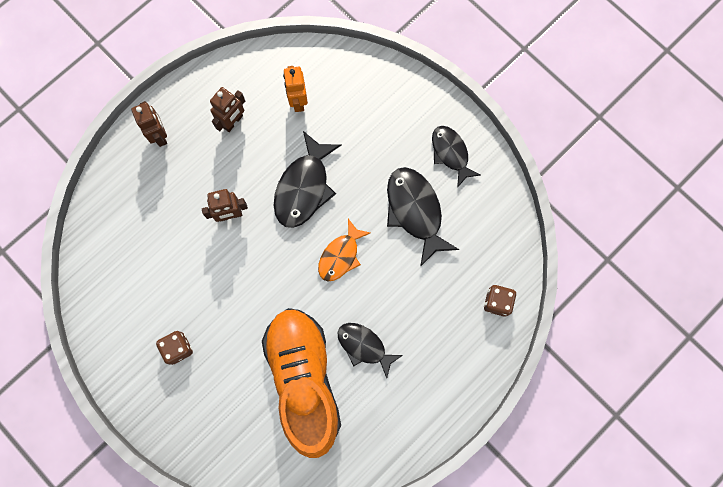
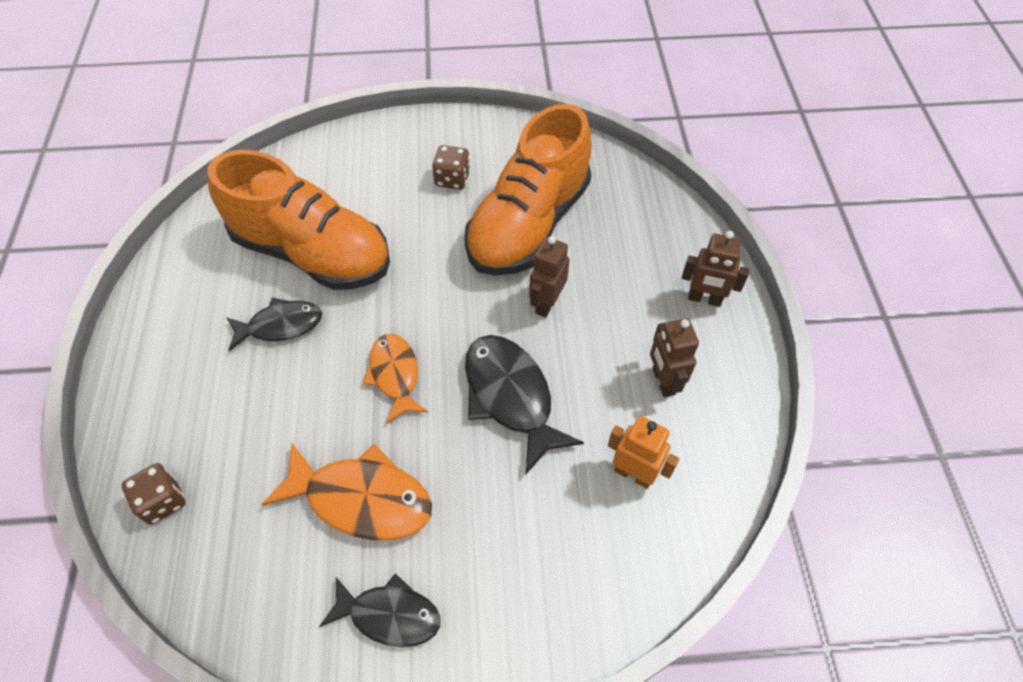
camera: 130 degrees right, 20 degrees down
(179, 270) = (528, 225): none -> orange shoe
(415, 211) = (361, 499): black fish -> orange fish

